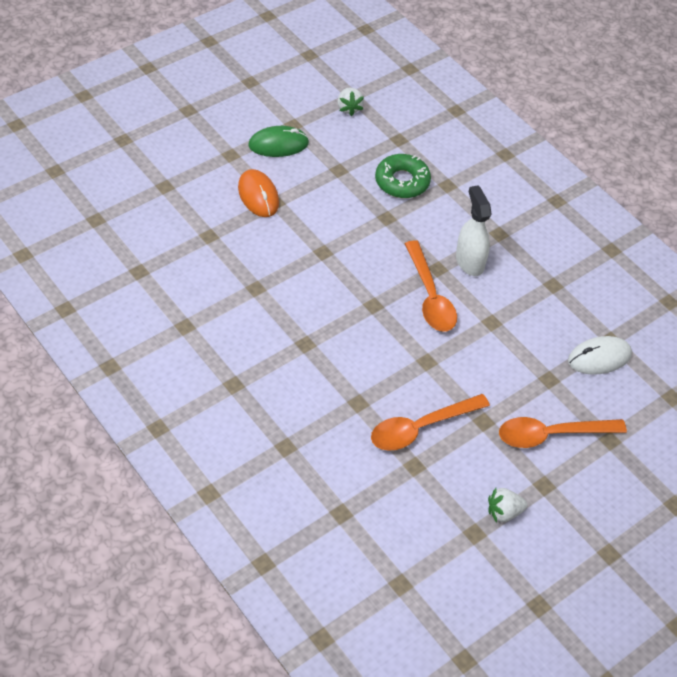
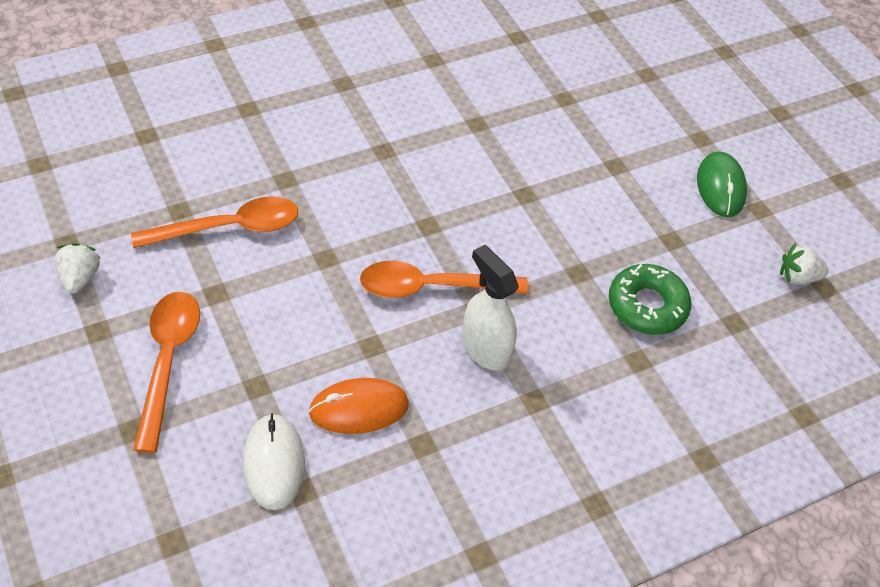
camera: 100 degrees right, 0 degrees up
(258, 195) = (628, 151): orange mouse -> orange mouse (359, 408)
(420, 428) = (229, 228): orange spoon -> orange spoon turned 90 degrees clockwise
(469, 261) = (485, 348): white spray bottle -> white spray bottle turned 120 degrees counterclockwise

